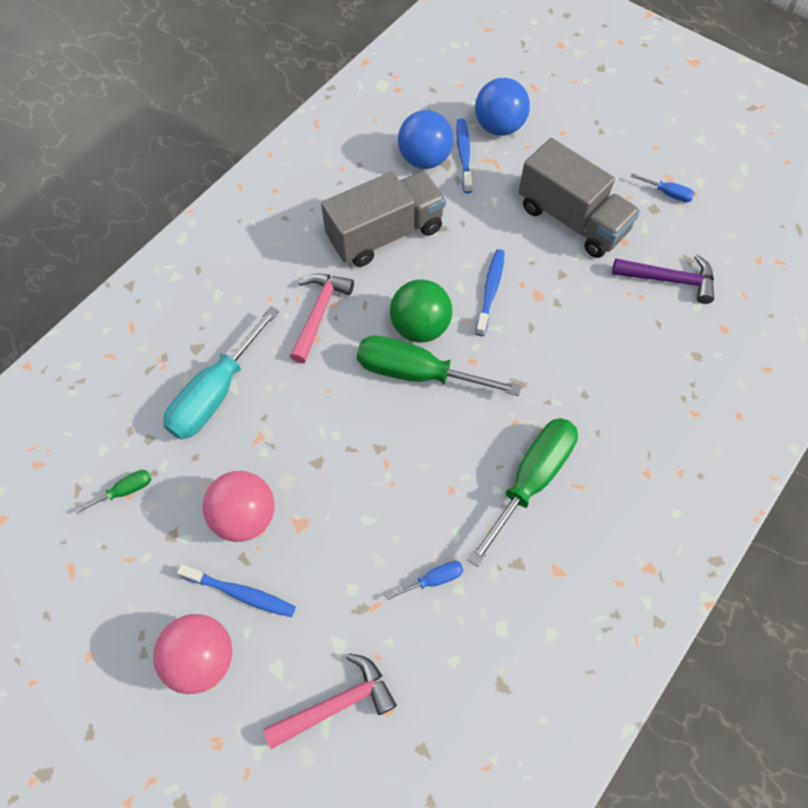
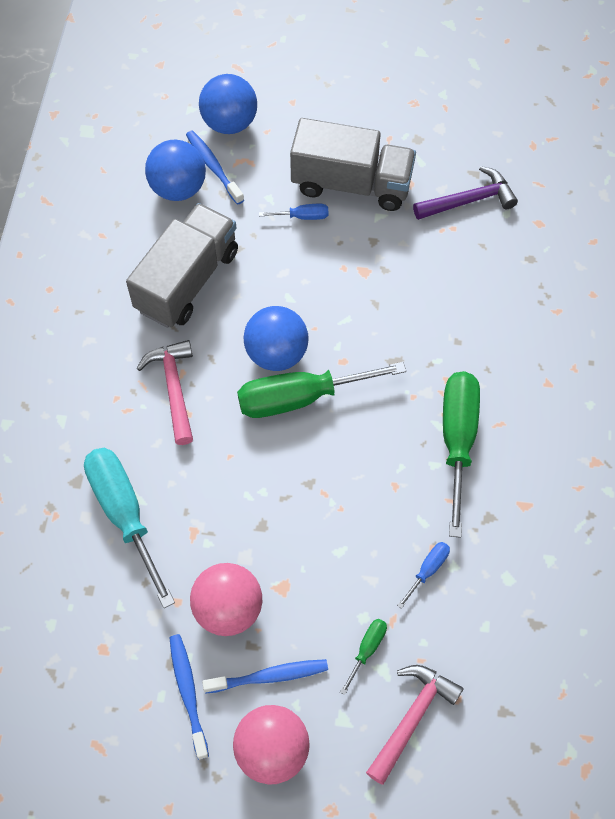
camera: 30 degrees left, 0 degrees up
(125, 491) = (100, 649): green screwdriver -> green screwdriver (367, 649)
(215, 393) = (124, 514): turquoise screwdriver -> turquoise screwdriver turned 150 degrees clockwise
(420, 327) = (276, 354): green ball -> blue ball
(490, 291) = (319, 288): blue toothbrush -> blue toothbrush (188, 693)
(667, 194) = (422, 119): blue screwdriver -> blue screwdriver (303, 216)

